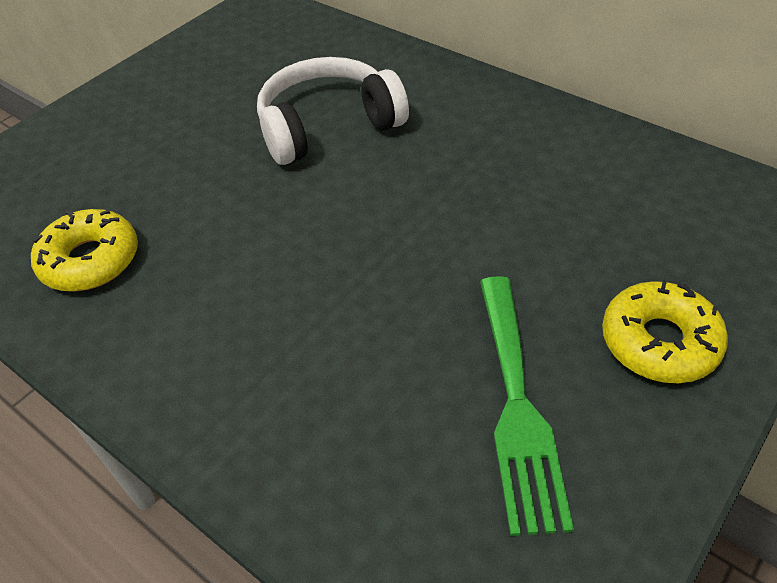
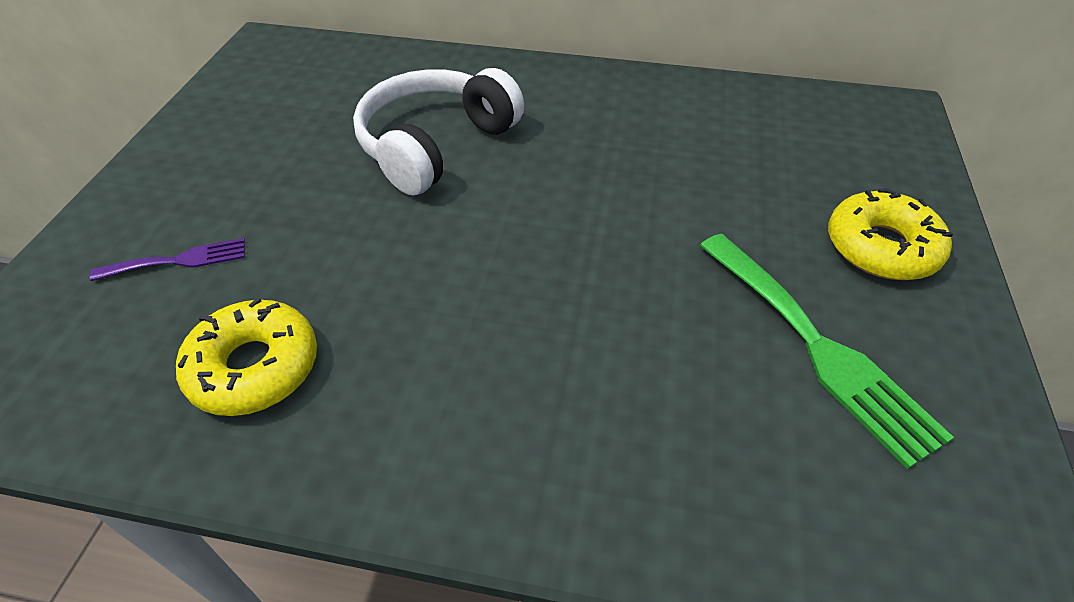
camera: 30 degrees left, 0 degrees up
(92, 166) = (178, 260): none -> purple fork

